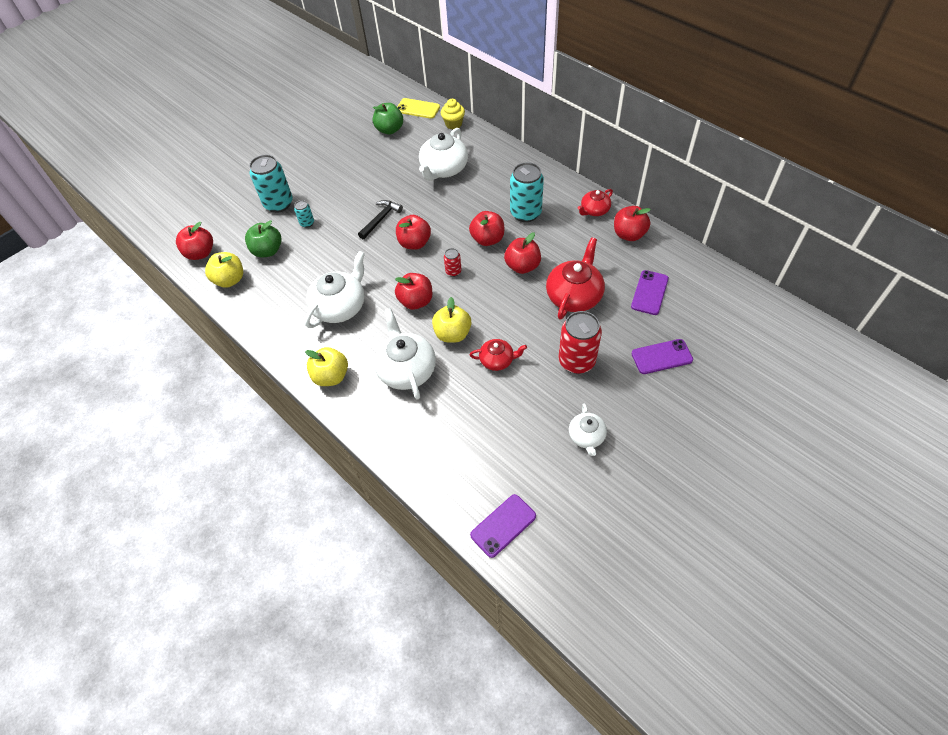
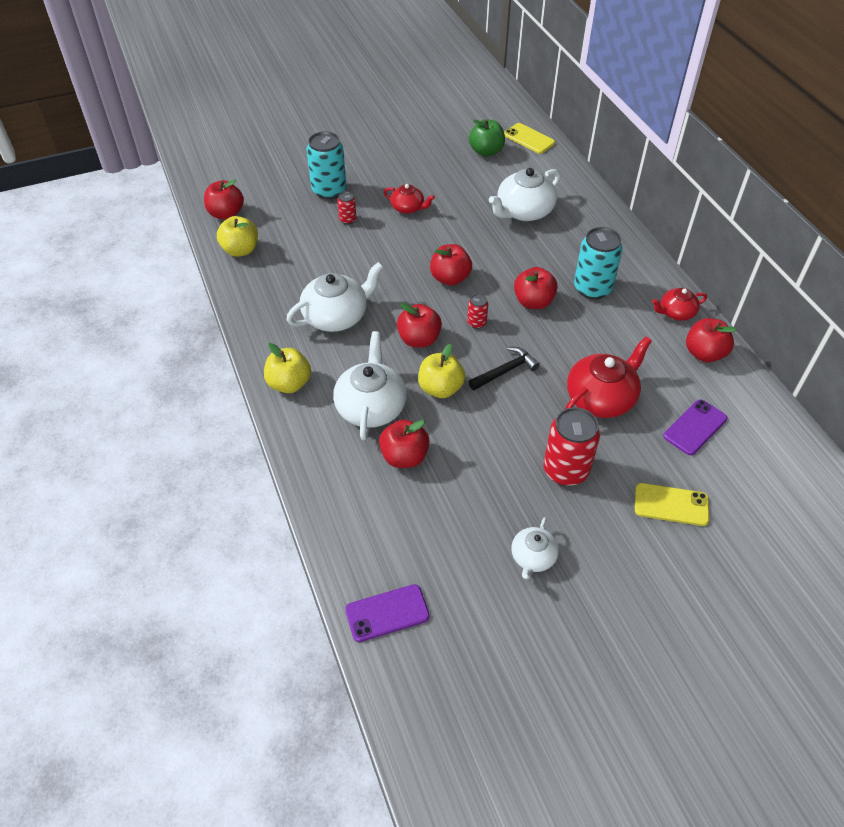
camera: 20 degrees right, 5 degrees down
(268, 251) = (293, 234): green apple -> none
(307, 223) = (347, 220): turquoise can -> red can
(380, 219) = (427, 241): black hammer -> black hammer (505, 371)
(453, 124) = (560, 167): yellow cupcake -> none
(497, 360) = (475, 435): red teapot -> red teapot (408, 208)
(522, 266) = (558, 344): red apple -> red apple (404, 457)
(661, 357) = (671, 505): purple phone -> yellow phone

